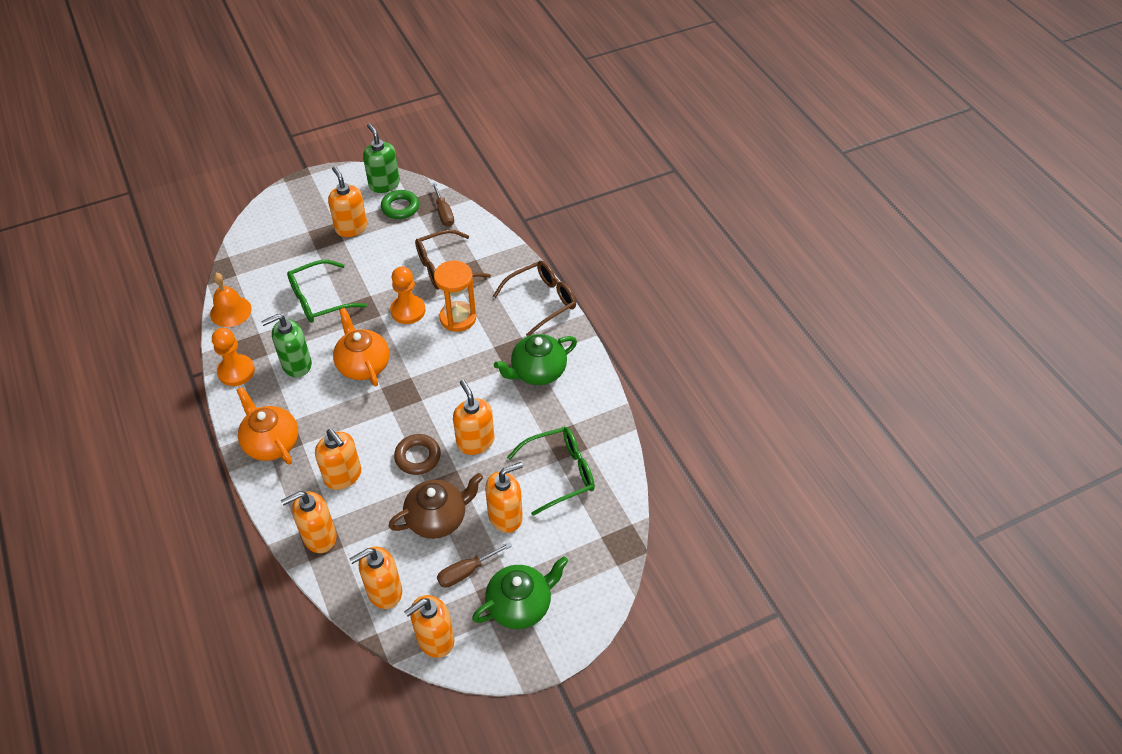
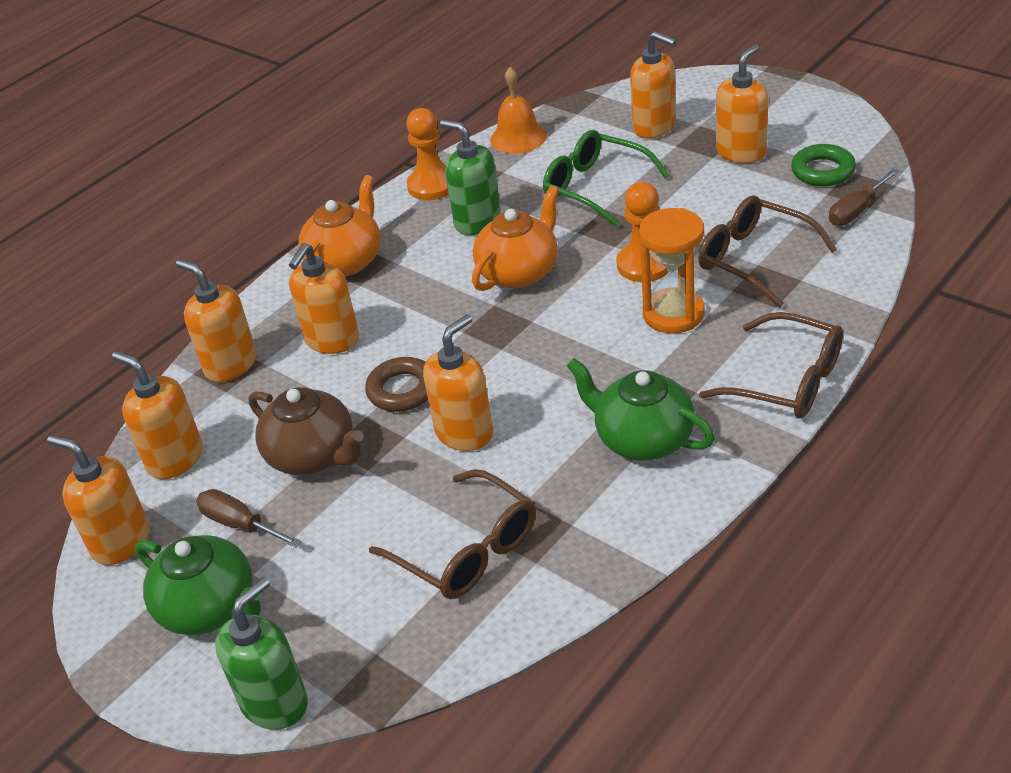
camera: 70 degrees right, 10 degrees down
(384, 184) = (849, 139): green soap dispenser -> green soap dispenser (275, 702)
(505, 516) = (353, 523): orange soap dispenser -> orange soap dispenser (654, 127)
(560, 473) = (467, 550): green glasses -> brown glasses

